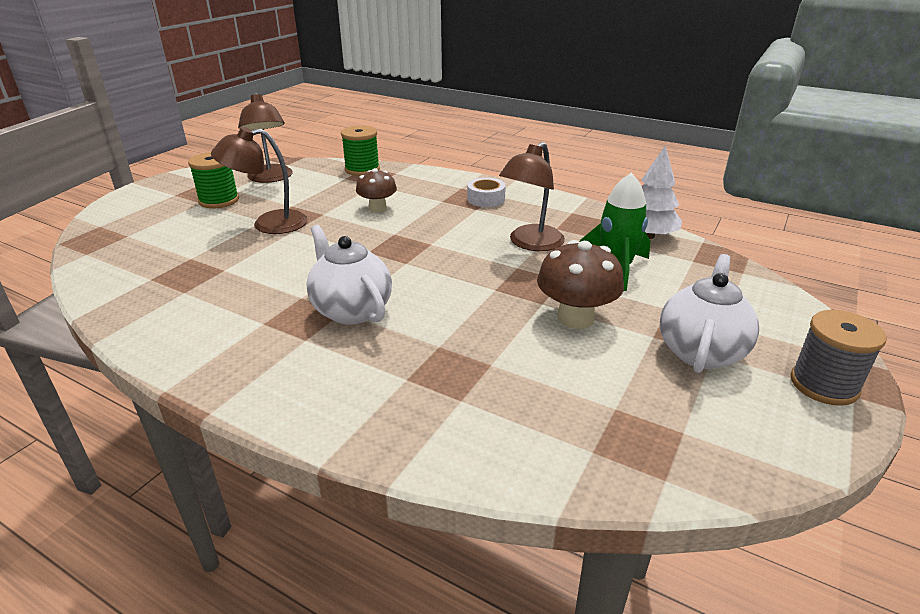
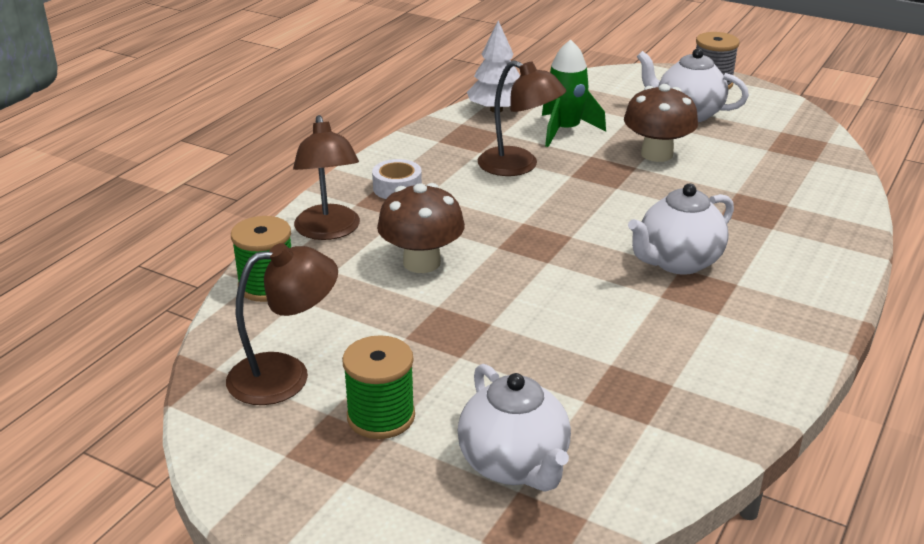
camera: 90 degrees left, 0 degrees up
(148, 234) = (515, 465): none -> white teapot
(268, 224) = (473, 348): brown lamp -> brown lamp (329, 231)
(377, 208) = (421, 262): brown mushroom -> brown mushroom, size x1.52

